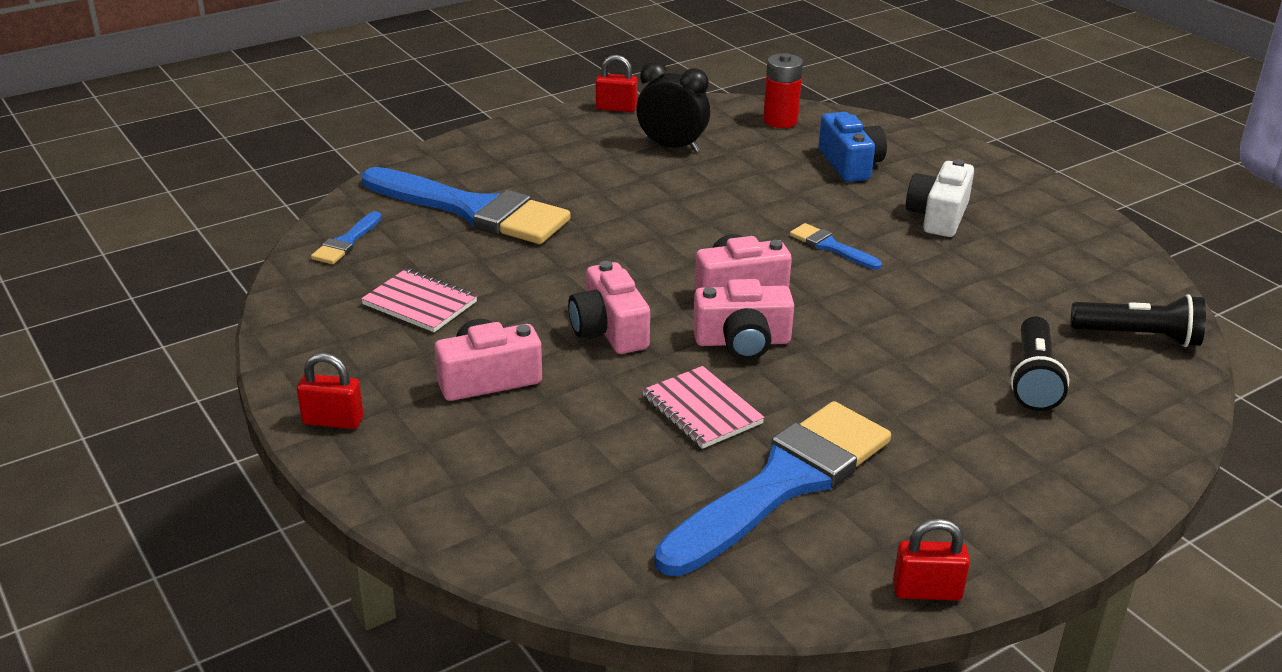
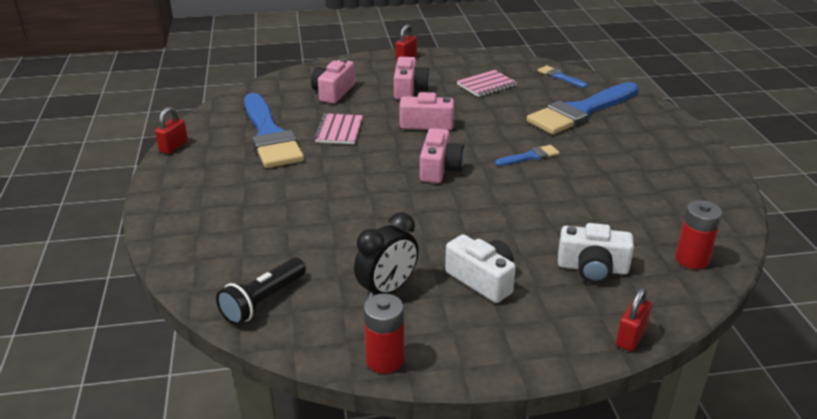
camera: 115 degrees right, 0 degrees up
(616, 108) = (731, 188): red padlock -> red padlock (631, 337)
(672, 147) = (651, 195): black clock -> black clock (387, 290)
(702, 410) = (339, 130): pink notebook -> pink notebook turned 75 degrees counterclockwise
(742, 341) = (385, 155): pink camera -> pink camera (333, 92)
(831, 246) = (467, 215): blue brush -> blue brush (530, 156)
(850, 164) = (592, 268): blue camera -> white camera
(1033, 379) = (266, 235): black flashlight -> none
(1114, 242) = (384, 360): none -> red battery

